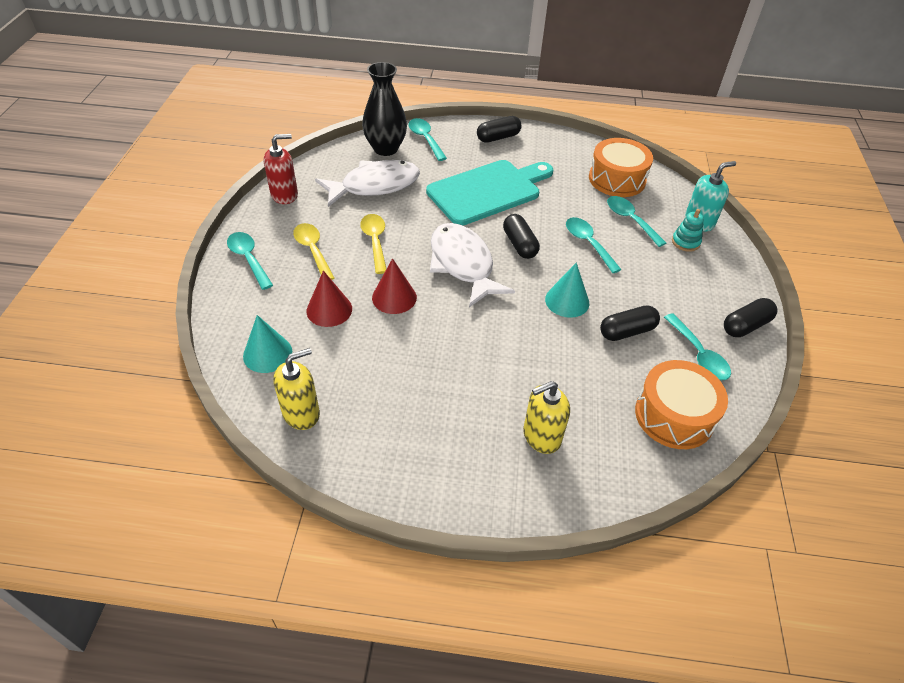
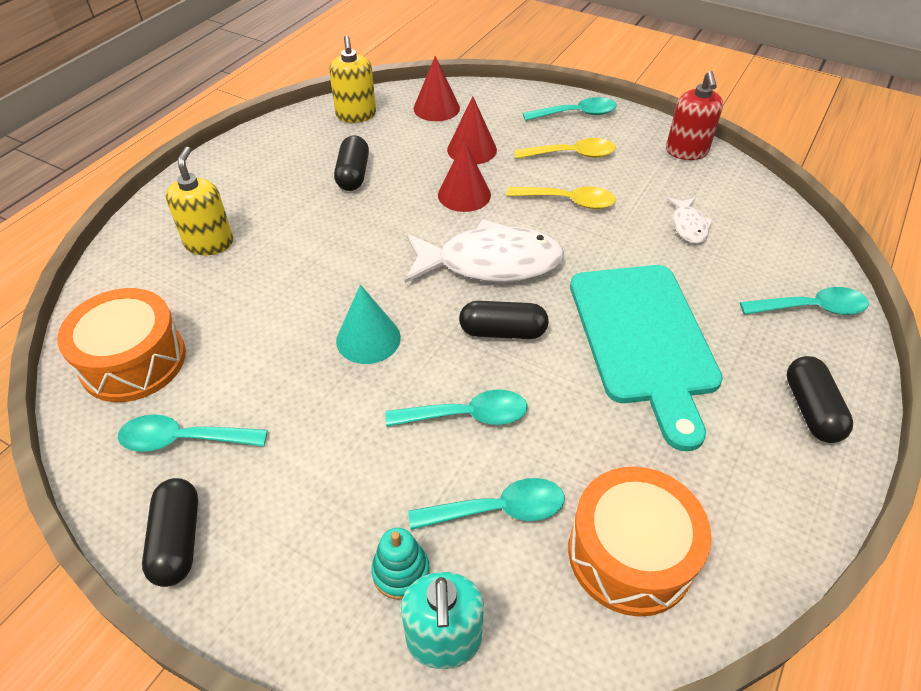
camera: 115 degrees right, 0 degrees up
(267, 353) = (436, 108): turquoise cone -> red cone
(375, 186) = (688, 226): white fish -> white fish, size x0.48
(385, 149) = (785, 257): black vase -> none
(627, 331) = (277, 378): black capsule -> black capsule (353, 174)

